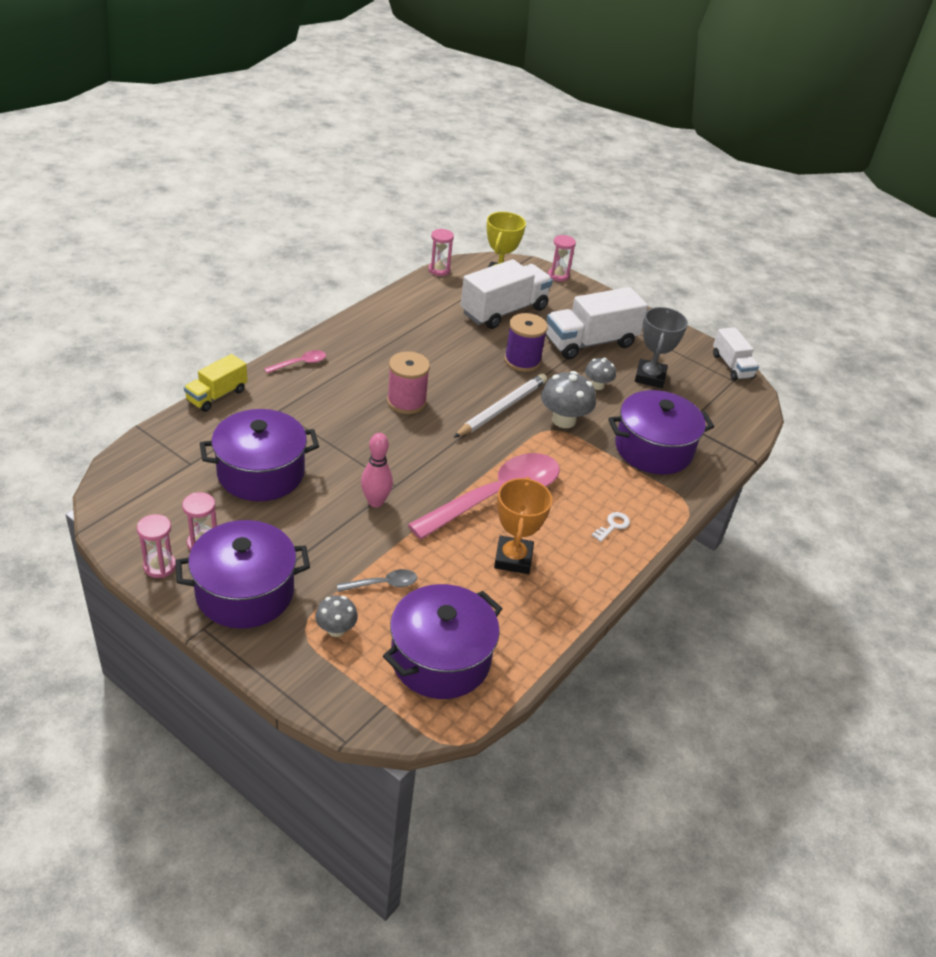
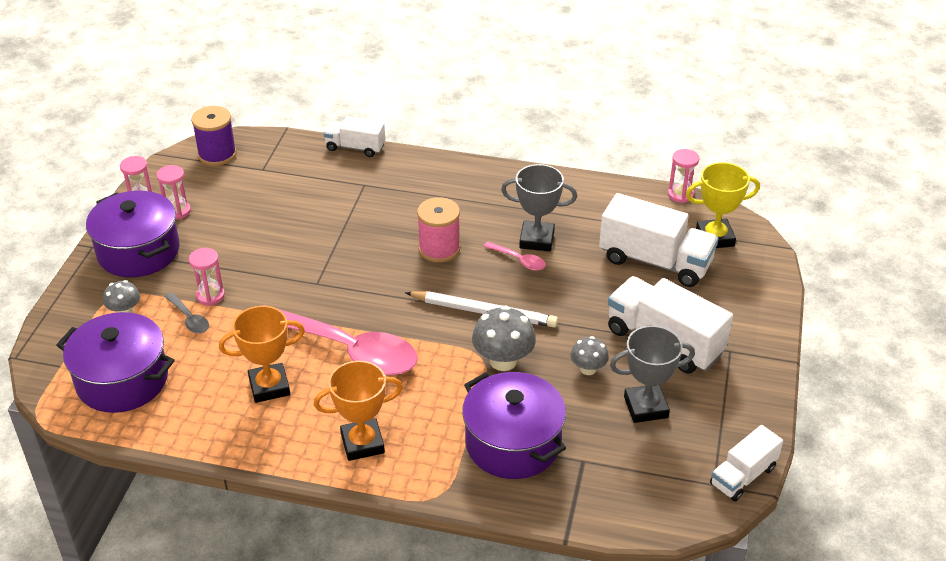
camera: 70 degrees right, 0 degrees up
(217, 395) = (355, 147): yellow truck -> white truck
(261, 473) = (277, 206): purple pot -> none
(300, 363) = (438, 171): pink spoon -> pink spoon (519, 260)
(375, 502) = (286, 279): pink bowling pin -> none
(436, 351) = (536, 240): none -> grey trophy
(522, 361) = (578, 301): purple spool -> purple spool (217, 154)
(558, 275) = (773, 279): pink hourglass -> pink hourglass (210, 296)
(613, 526) = (362, 443): white key -> orange trophy

